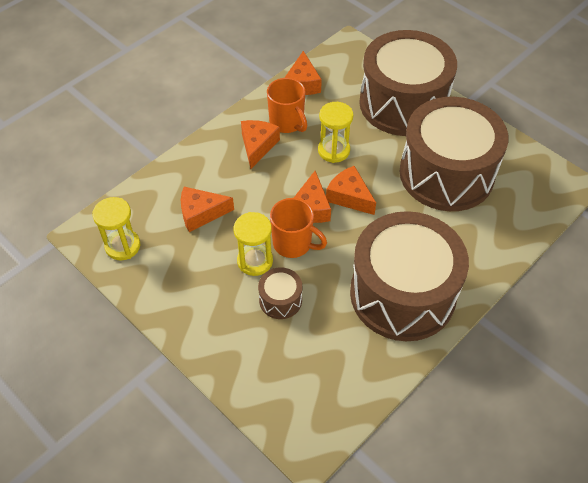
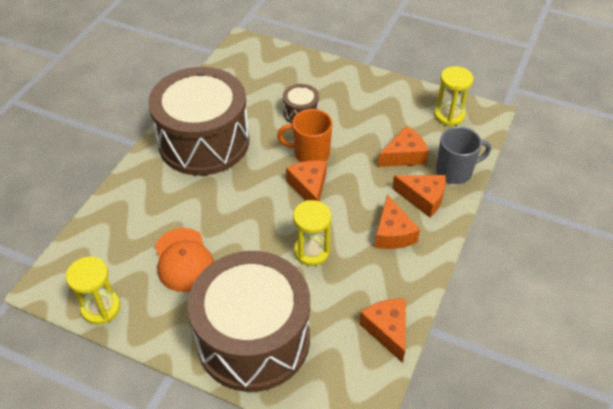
camera: 160 degrees right, 5 degrees down
(164, 183) = (455, 171): none -> grey mug
(255, 261) = (335, 133): yellow hourglass -> yellow hourglass (101, 308)
(287, 123) = (377, 270): orange mug -> none
(349, 197) = (276, 207): orange cheese -> orange cheese (423, 198)
(446, 173) = (184, 260): brown drum -> orange cap

